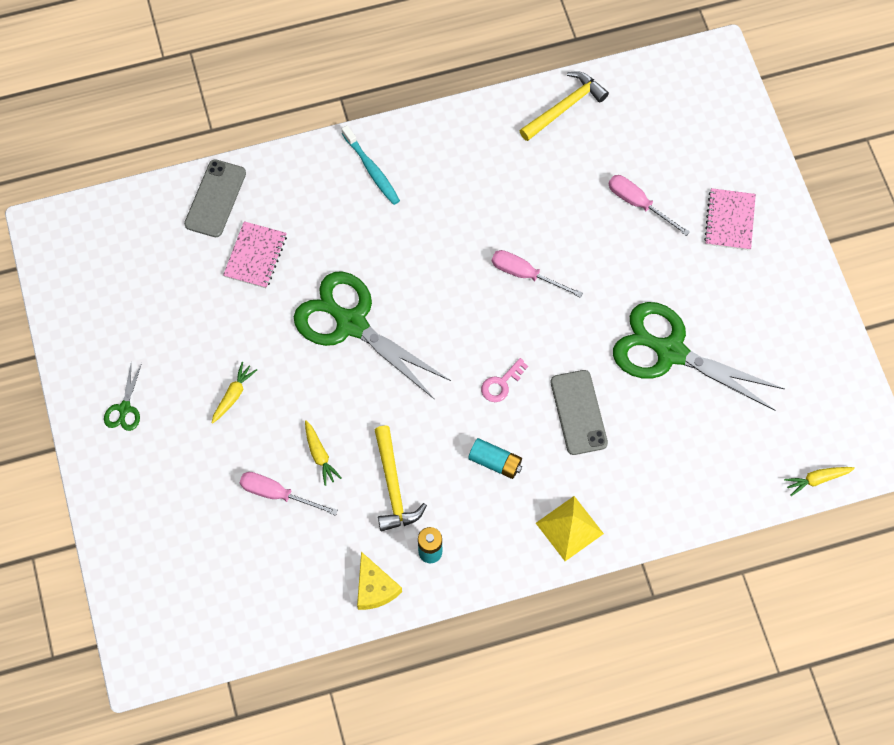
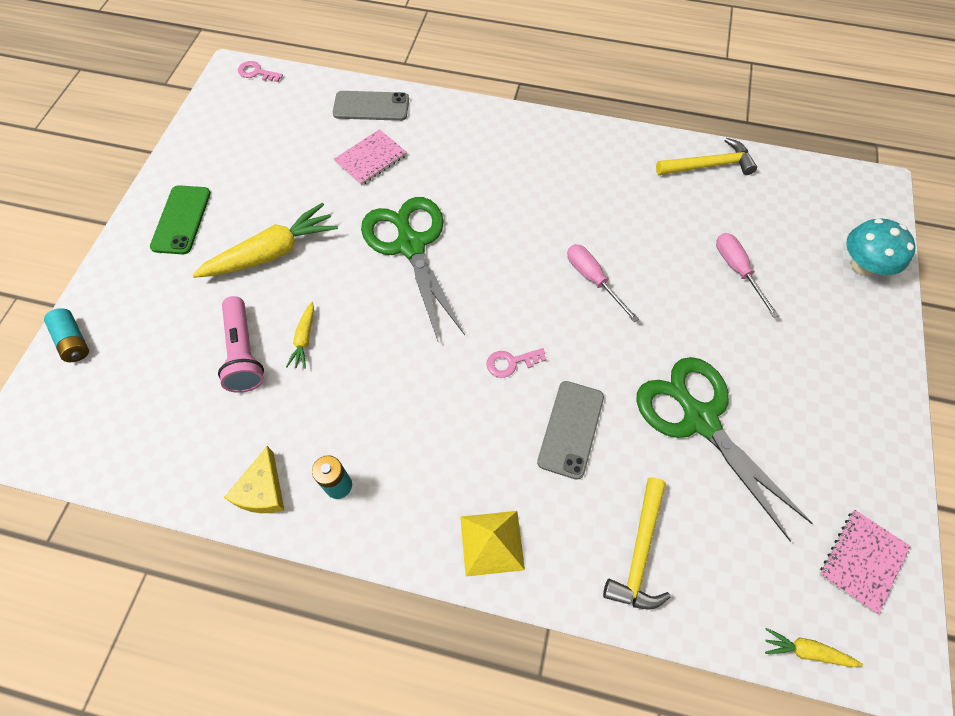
camera: 30 degrees right, 5 degrees down
(70, 217) = (256, 72): none -> pink key
(124, 408) = (181, 220): green scissors -> green phone
(215, 198) = (371, 106): grey phone -> grey phone turned 45 degrees clockwise
(233, 395) = (272, 253): yellow carrot -> yellow carrot, size x2.06
(277, 494) = (244, 353): pink screwdriver -> pink flashlight
(372, 169) = (509, 140): turquoise toothbrush -> none
(393, 487) = (348, 403): yellow hammer -> yellow hammer (639, 552)
(495, 462) = (458, 432): turquoise battery -> turquoise battery (73, 341)
(729, 220) = (825, 327): pink notebook -> pink notebook (862, 561)
(735, 146) = (862, 265): none -> turquoise mushroom

